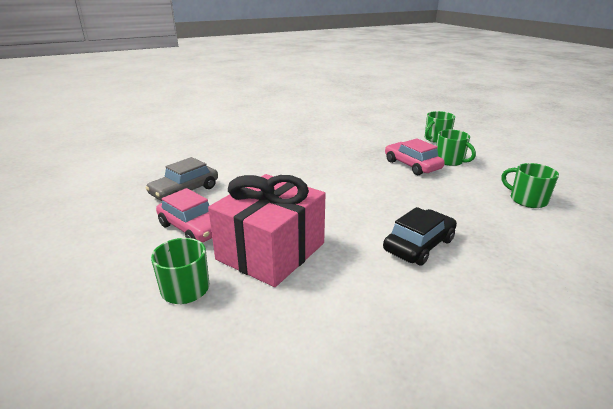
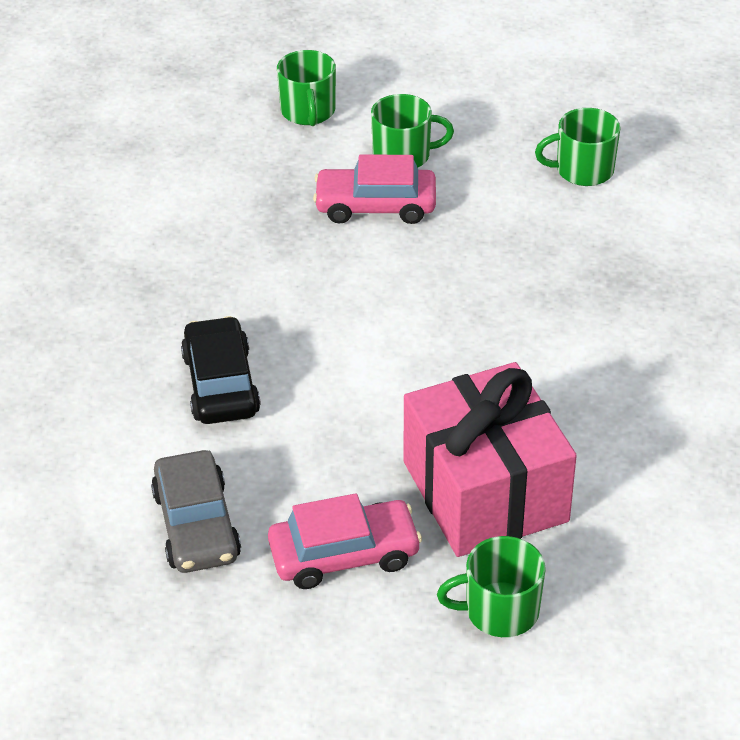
camera: 55 degrees left, 15 degrees up
(419, 245) = (592, 342): black car -> black car (221, 384)

